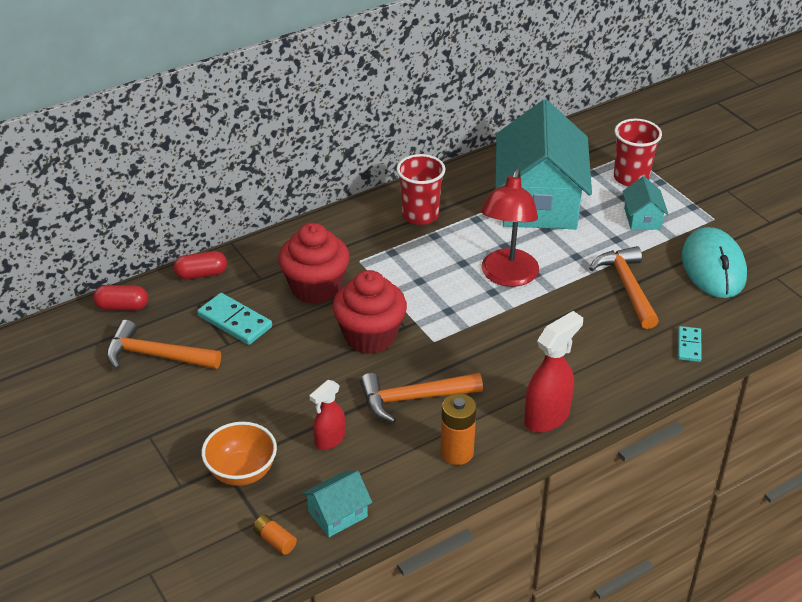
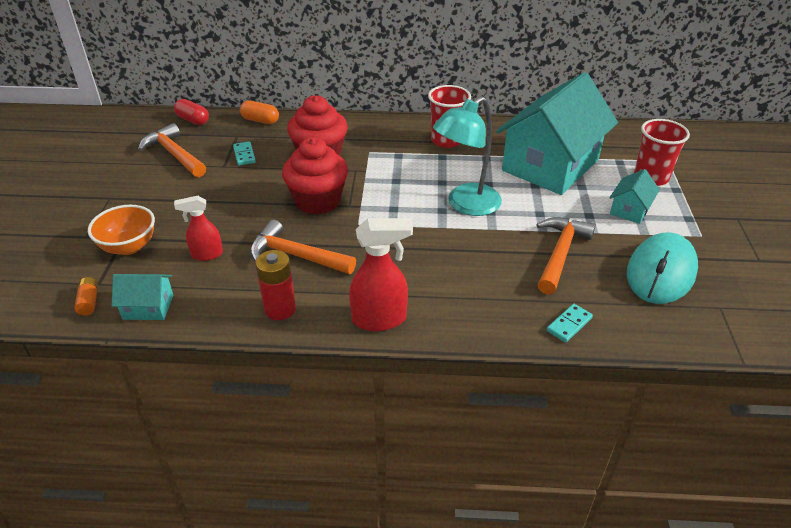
camera: 35 degrees right, 0 degrees up
(201, 274) = (260, 120): red capsule -> orange capsule
(234, 321) = (244, 155): turquoise domino -> turquoise domino, size x0.62
(457, 452) = (280, 309): orange battery -> red battery
(507, 277) = (466, 205): red lamp -> turquoise lamp

